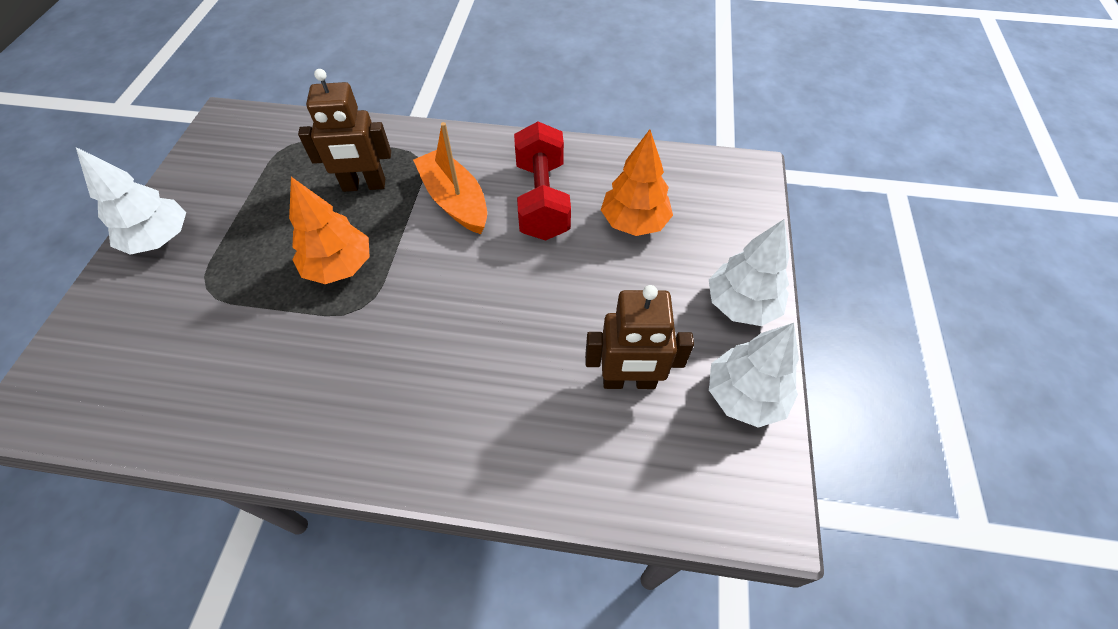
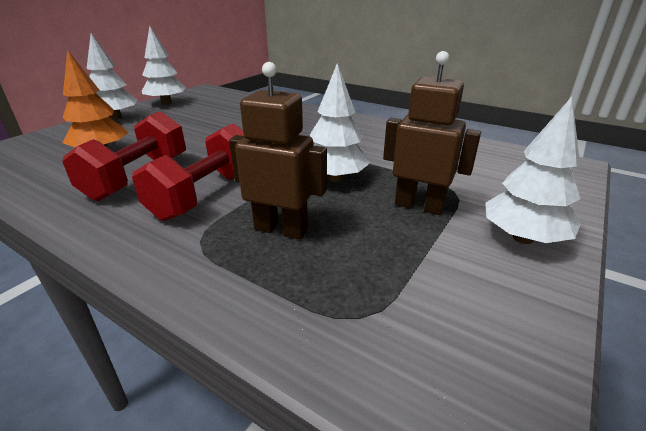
camera: 155 degrees left, 25 degrees down
(339, 266) = (335, 178): orange tree -> white tree
(455, 200) = (206, 194): orange boat -> red dumbbell
(629, 381) = (207, 112): brown robot -> brown robot (419, 206)

